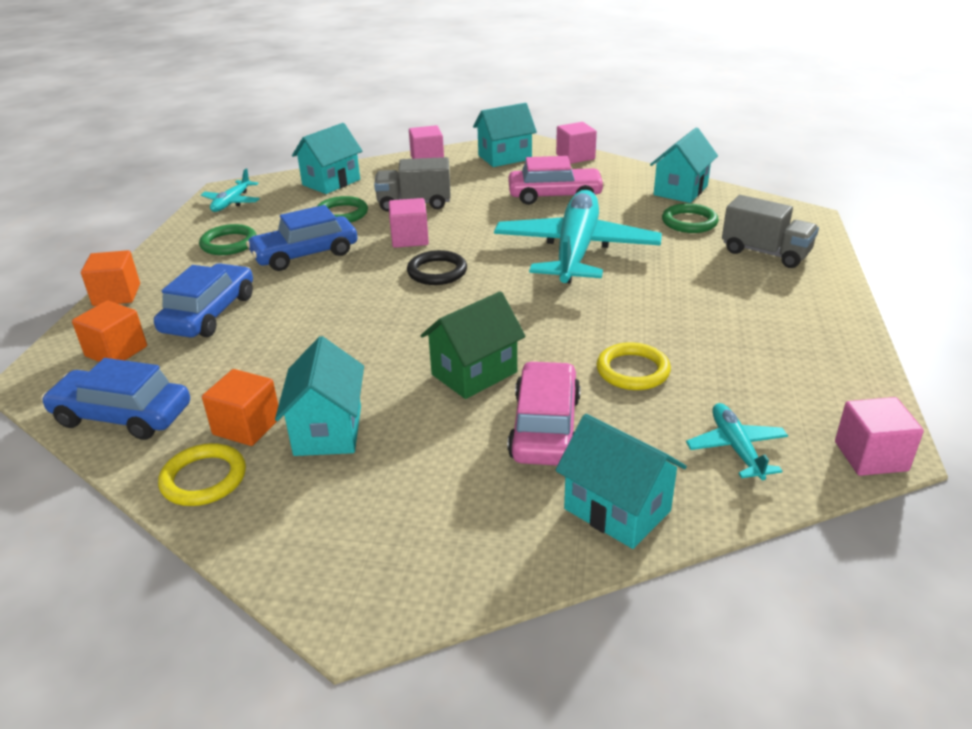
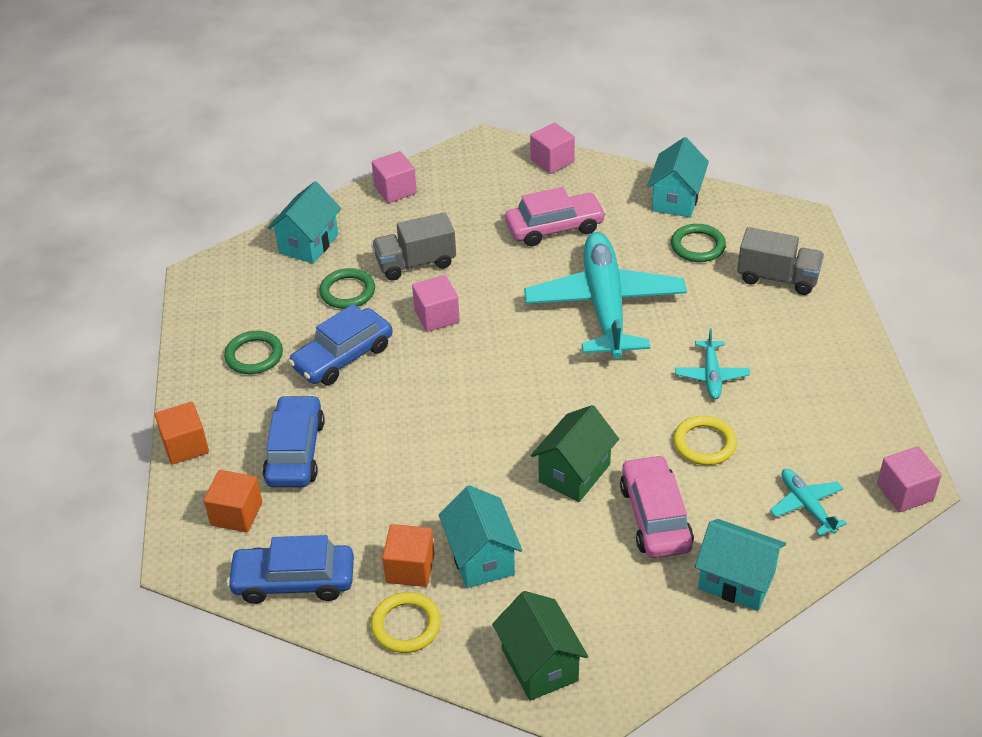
camera: 15 degrees left, 10 degrees up
(232, 202) = (217, 293): turquoise plane -> turquoise plane (711, 375)
(326, 552) = (539, 665): none -> green house
(437, 272) = (485, 357): black ring -> none
(504, 157) = (477, 173): turquoise house -> none

